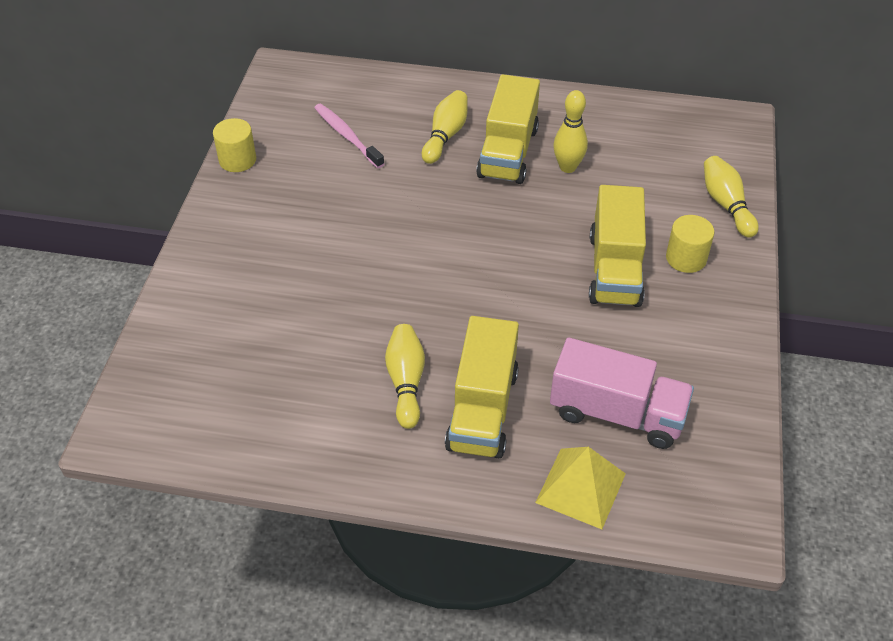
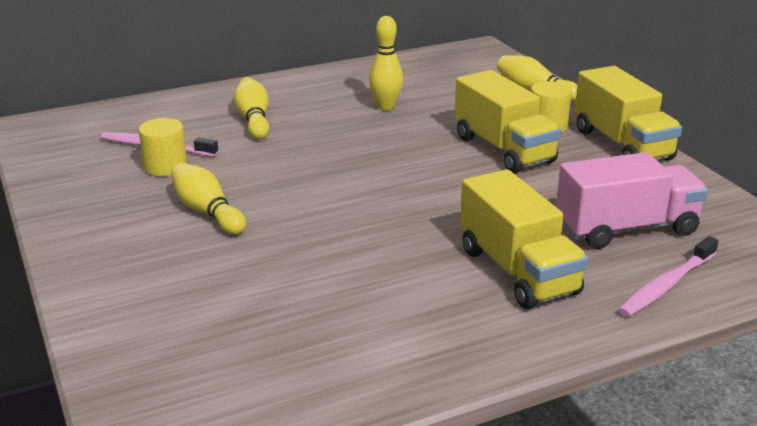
camera: 35 degrees left, 20 degrees down
(237, 160) = (53, 196): yellow cylinder -> yellow cylinder (165, 166)
(406, 382) = (425, 282): yellow bowling pin -> yellow bowling pin (207, 212)
(508, 152) = (323, 113): yellow truck -> yellow truck (622, 144)
(580, 487) = (666, 285): yellow pyramid -> pink toothbrush

